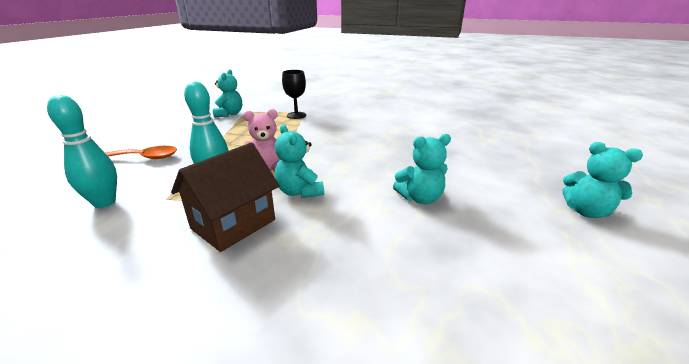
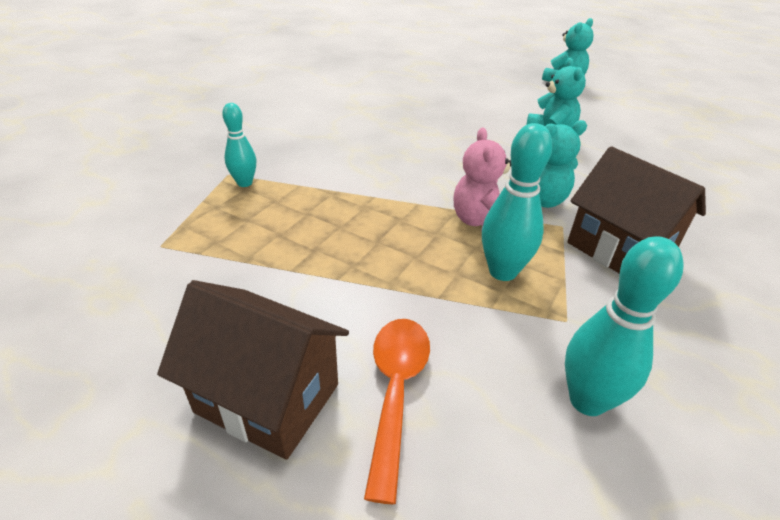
camera: 80 degrees left, 10 degrees up
(152, 138) = (267, 398): none -> brown house
(229, 114) = (164, 270): turquoise teddy bear -> none
(296, 115) = (244, 183): black goblet -> turquoise bowling pin

